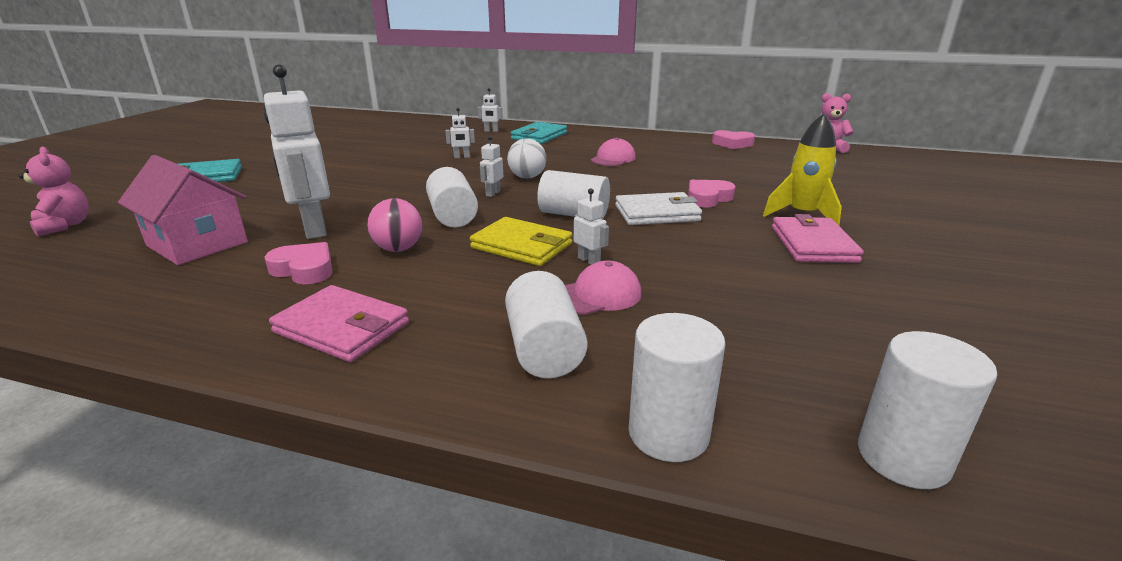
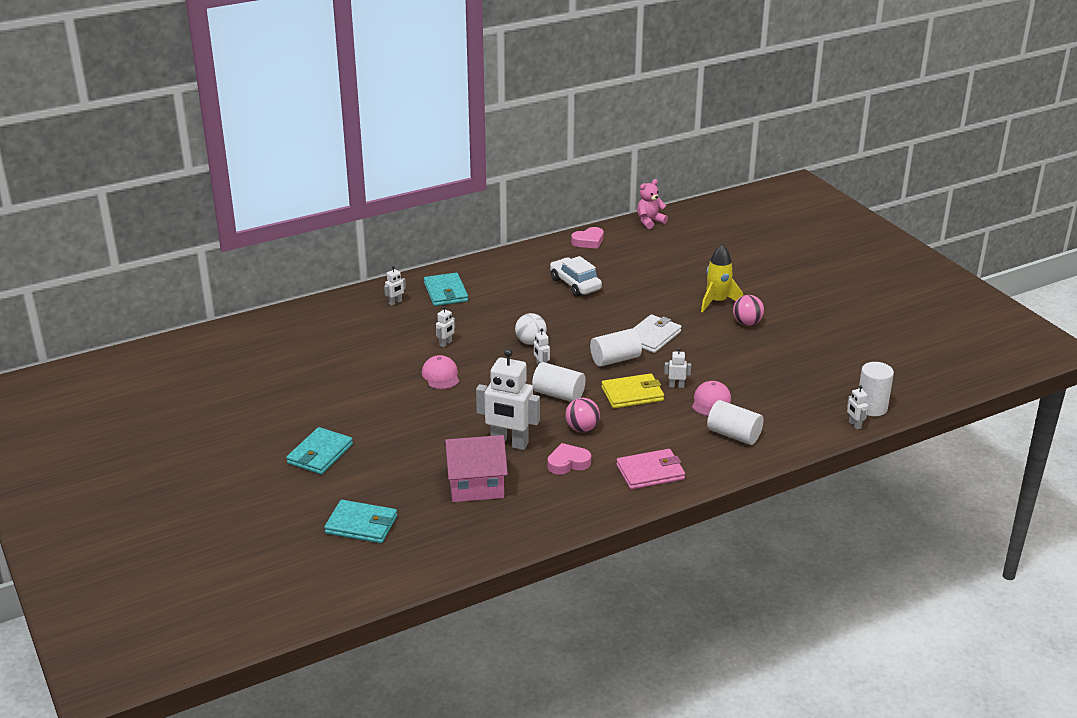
camera: 45 degrees left, 5 degrees up
(65, 226) = (361, 525): pink teddy bear -> turquoise wallet
(613, 159) = (545, 296): pink cap -> pink cap (441, 375)
(658, 160) = (575, 284): none -> white car
(668, 433) = (811, 438): white cylinder -> none
(708, 198) = (657, 310): pink heart -> none
(808, 467) = (854, 425): none -> white robot
(813, 244) = (747, 323): pink wallet -> pink ball

